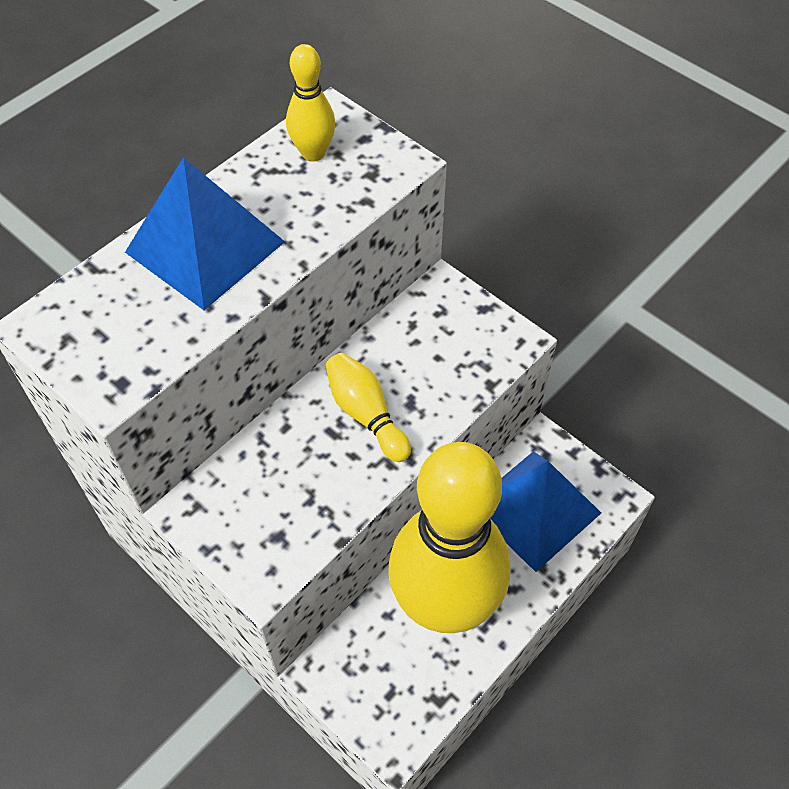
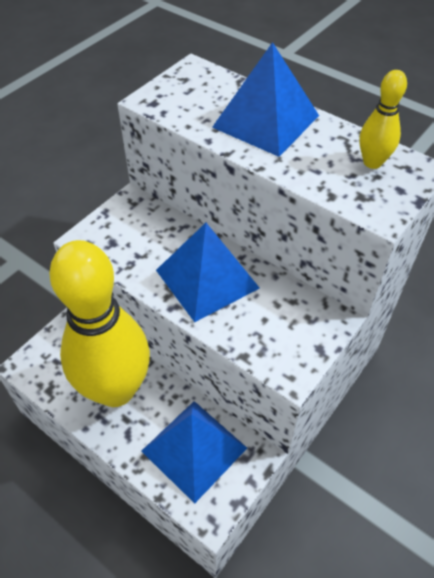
camera: 85 degrees right, 5 degrees down
(366, 414) = (207, 279): yellow bowling pin -> blue pyramid

